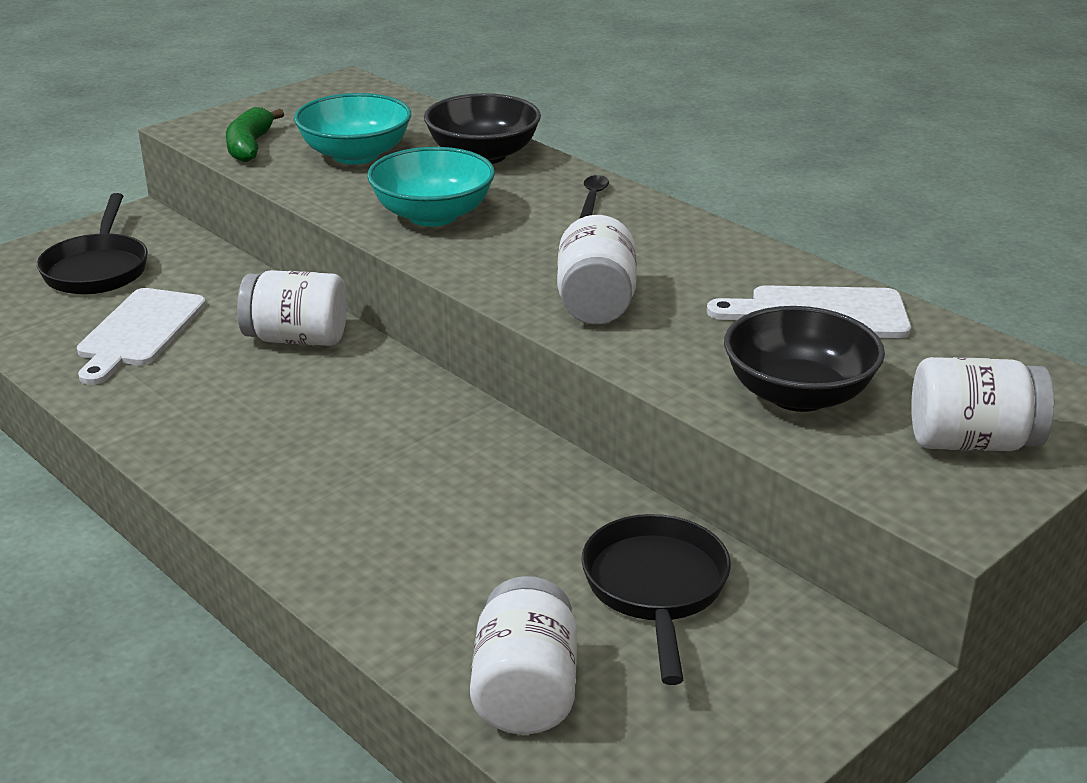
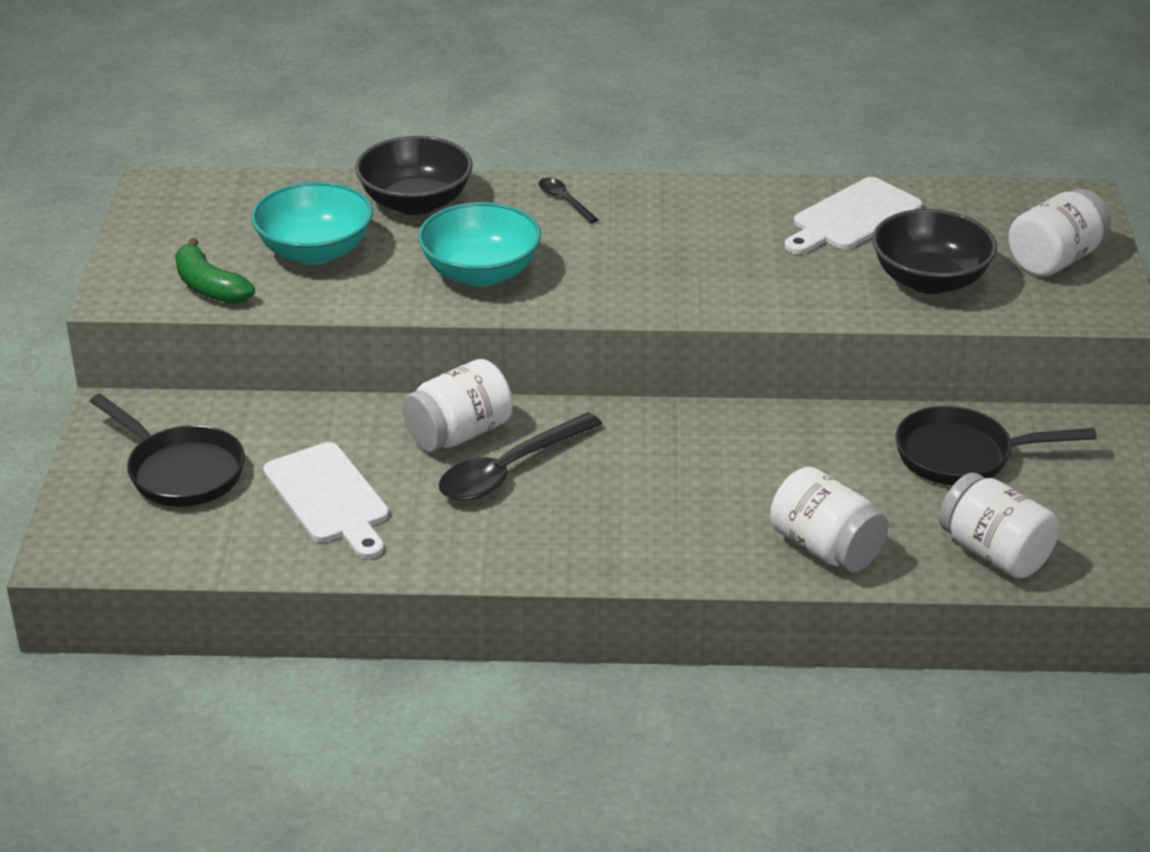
camera: 45 degrees left, 5 degrees up
(280, 380) = (510, 469): none -> black spoon
(596, 304) = (715, 283): white jar -> white jar (825, 548)
(655, 589) = (962, 456): black pan -> black pan turned 45 degrees counterclockwise

